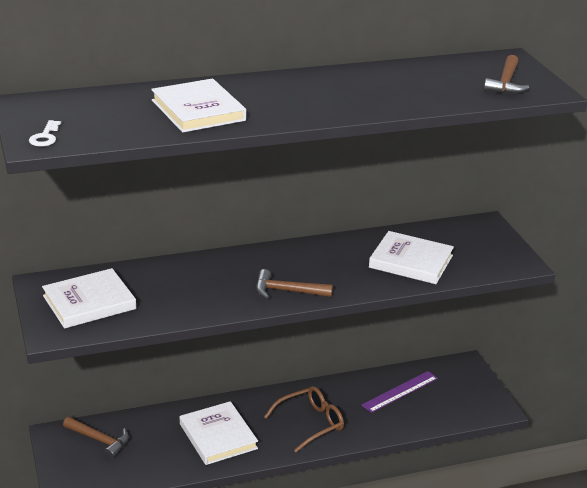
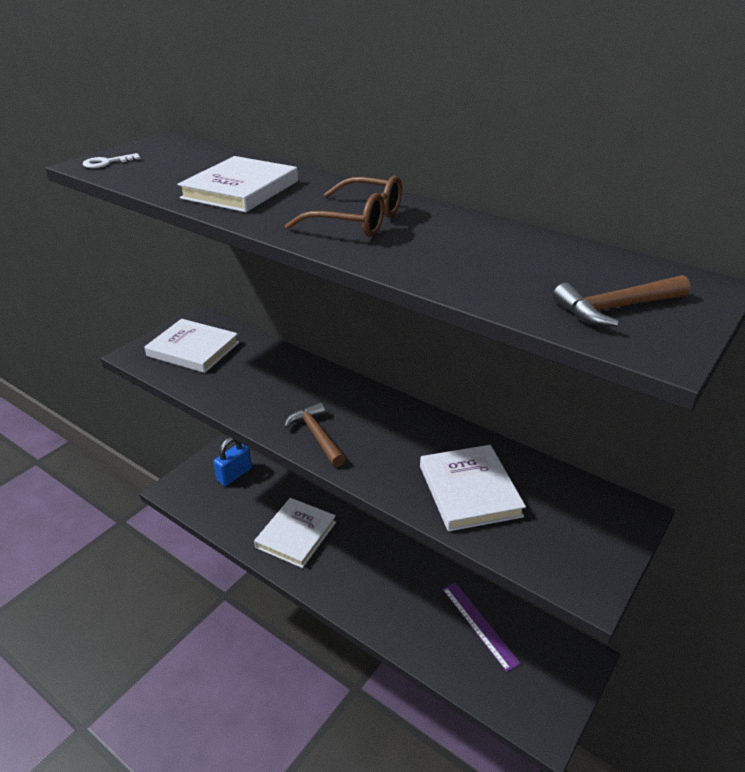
camera: 55 degrees right, 5 degrees up
(99, 440) = (234, 475): brown hammer -> blue padlock
(310, 423) = (367, 584): brown glasses -> brown glasses (358, 221)
(400, 391) = (479, 625): purple ruler -> purple ruler turned 45 degrees clockwise

